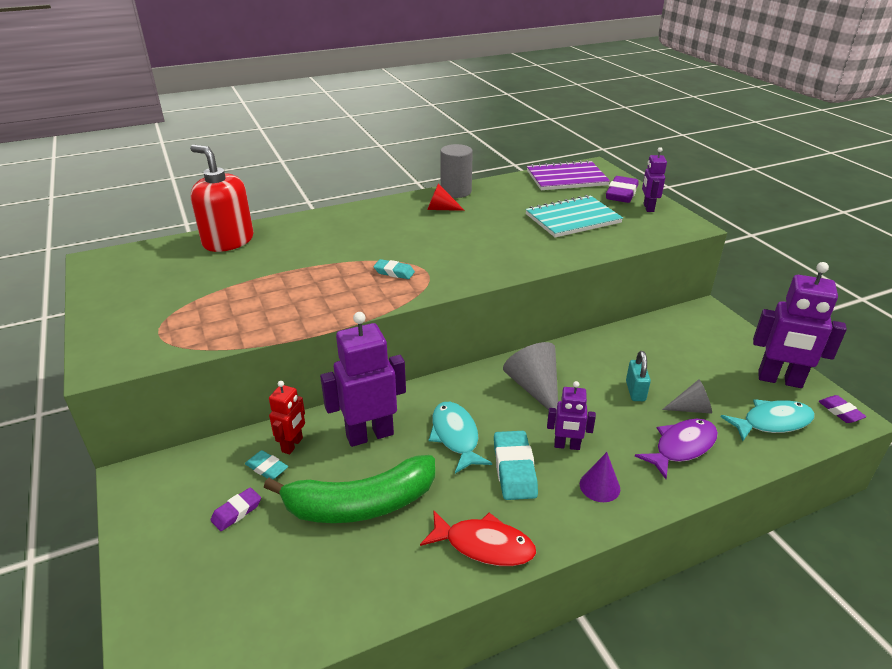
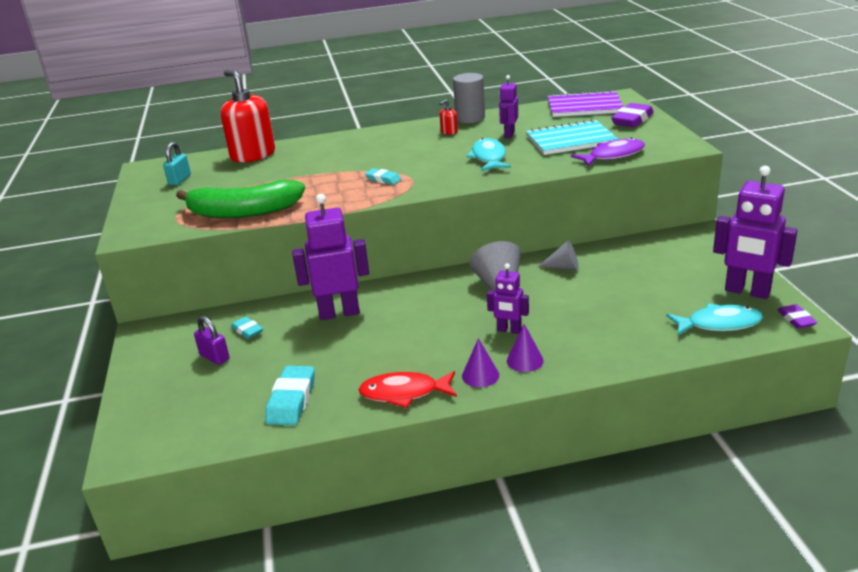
camera: 15 degrees right, 5 degrees down
(236, 512) = (214, 357): purple eraser -> purple padlock
(292, 445) = (273, 316): red robot -> none
(360, 504) = (314, 359): green banana -> green banana (243, 212)
(441, 209) = (449, 132): red cone -> red soap dispenser
(456, 436) = (412, 318): turquoise fish -> turquoise fish (489, 157)
(484, 545) = (404, 393): red fish -> red fish turned 150 degrees clockwise
(514, 469) = (454, 344): turquoise eraser -> turquoise eraser (292, 400)
(560, 511) = (480, 375): none -> purple cone
(635, 391) = (594, 293): turquoise padlock -> turquoise padlock (180, 180)
(648, 208) = (652, 131): purple robot -> purple robot (509, 134)
(681, 447) = (617, 337): purple fish -> purple fish (613, 156)
(691, 409) = (642, 309): grey cone -> grey cone (563, 267)

